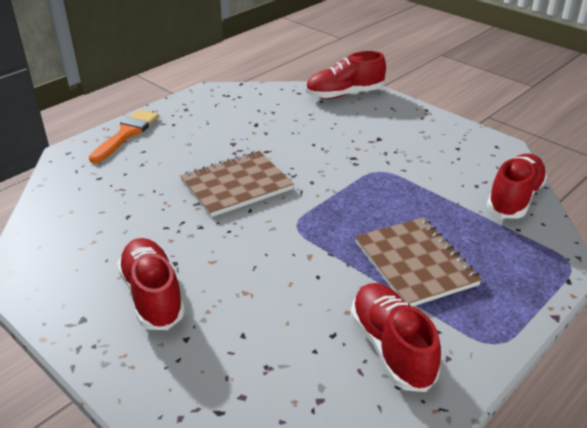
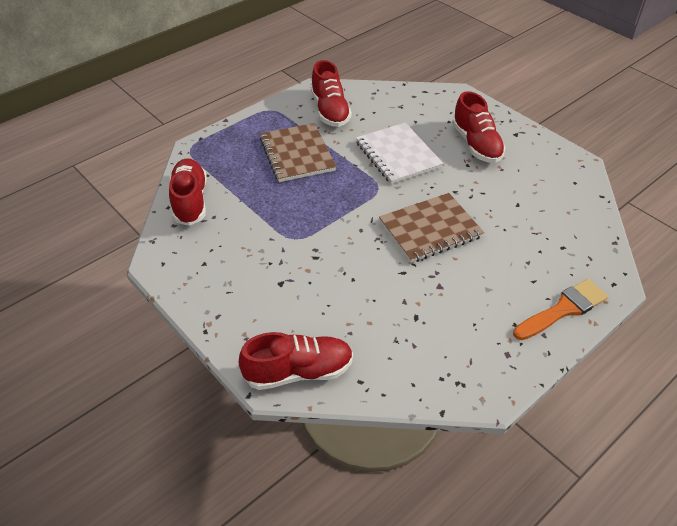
camera: 175 degrees left, 10 degrees up
(126, 134) = (563, 309): orange brush -> orange brush turned 150 degrees counterclockwise
(272, 271) = (397, 155): none -> white notebook
(514, 198) = (190, 201): red shoe -> red shoe turned 135 degrees clockwise

